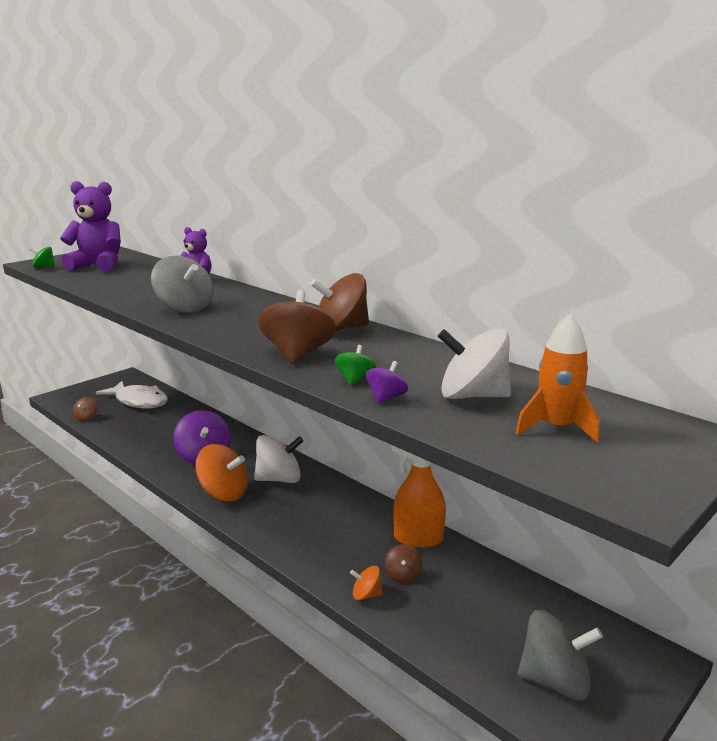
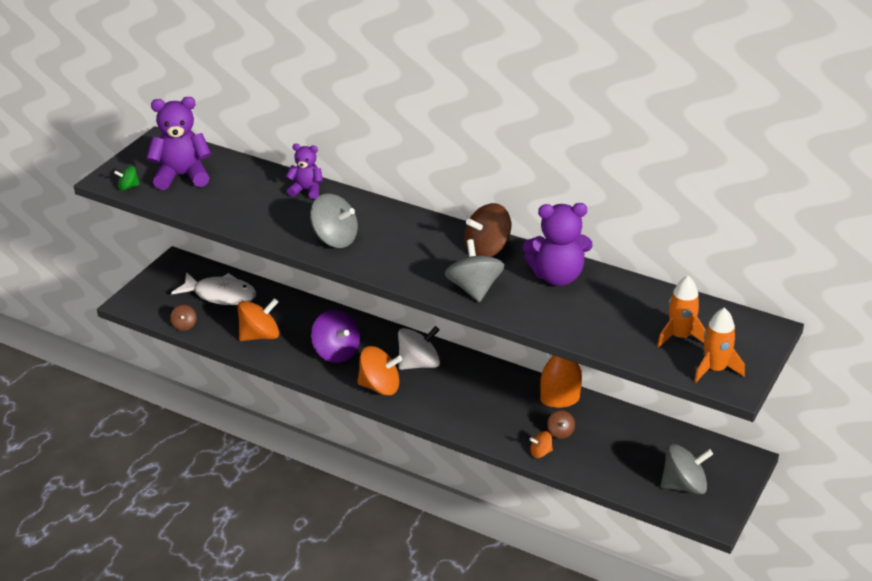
camera: 15 degrees left, 15 degrees up
(144, 434) = (260, 336): none -> orange spinning top
(297, 354) = (474, 289): brown spinning top -> grey spinning top
(355, 380) = (533, 312): green spinning top -> none
(386, 398) = (563, 327): purple spinning top -> none
(409, 356) = (557, 277): none -> purple teddy bear
(472, 396) = (619, 315): white spinning top -> none
(605, 473) = (715, 369): none -> orange rocket

